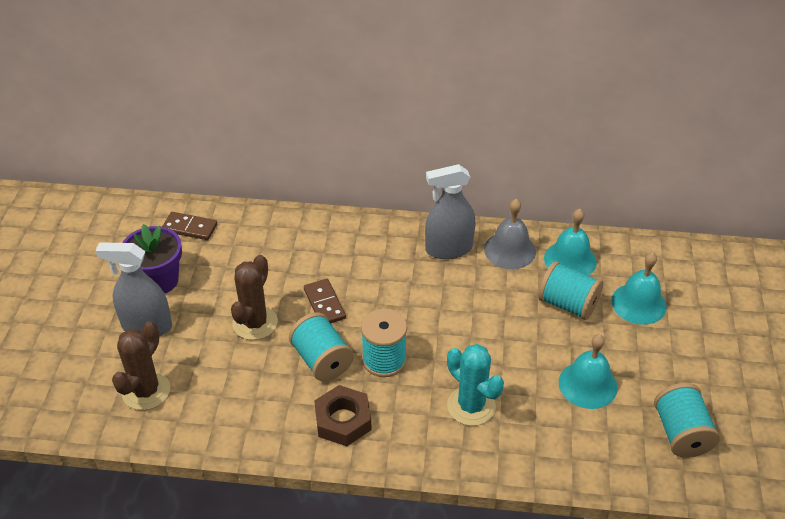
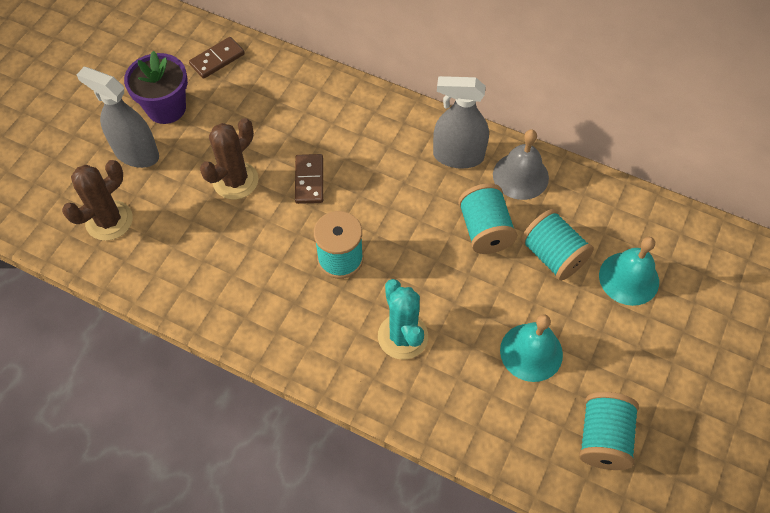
camera: 20 degrees right, 15 degrees up
(190, 228) = (217, 59): brown domino -> brown domino turned 75 degrees counterclockwise
(322, 360) = (281, 240): turquoise spool -> turquoise spool (485, 230)
(343, 420) = (273, 310): brown nut -> none
(570, 260) = (579, 206): turquoise bell -> none

